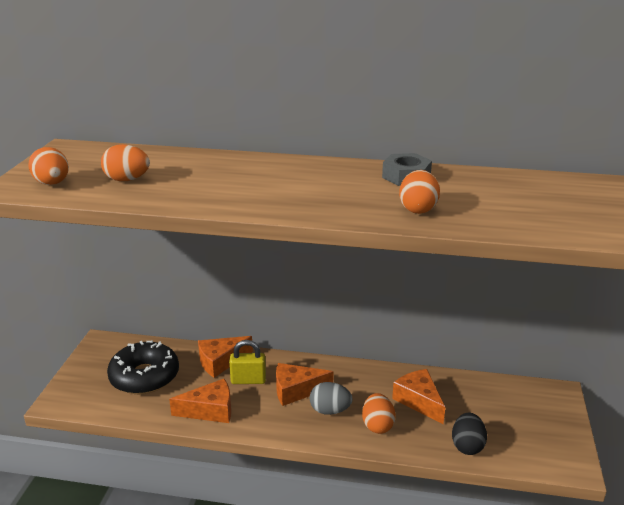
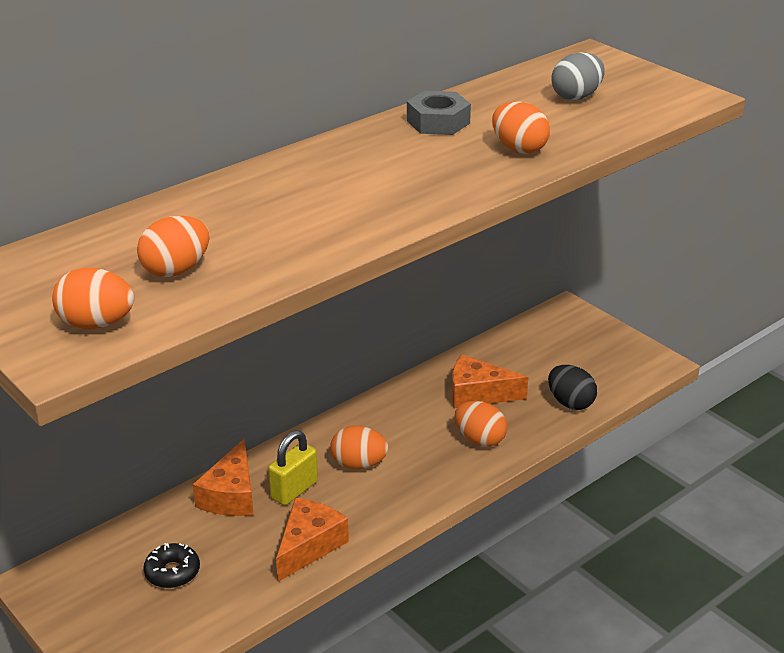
camera: 50 degrees left, 5 degrees up
(144, 377) = (172, 572): black donut -> black donut, size x0.50
(296, 390) = (359, 464): orange cheese -> orange egg
(330, 410) = (420, 458): grey egg -> grey egg (576, 97)

